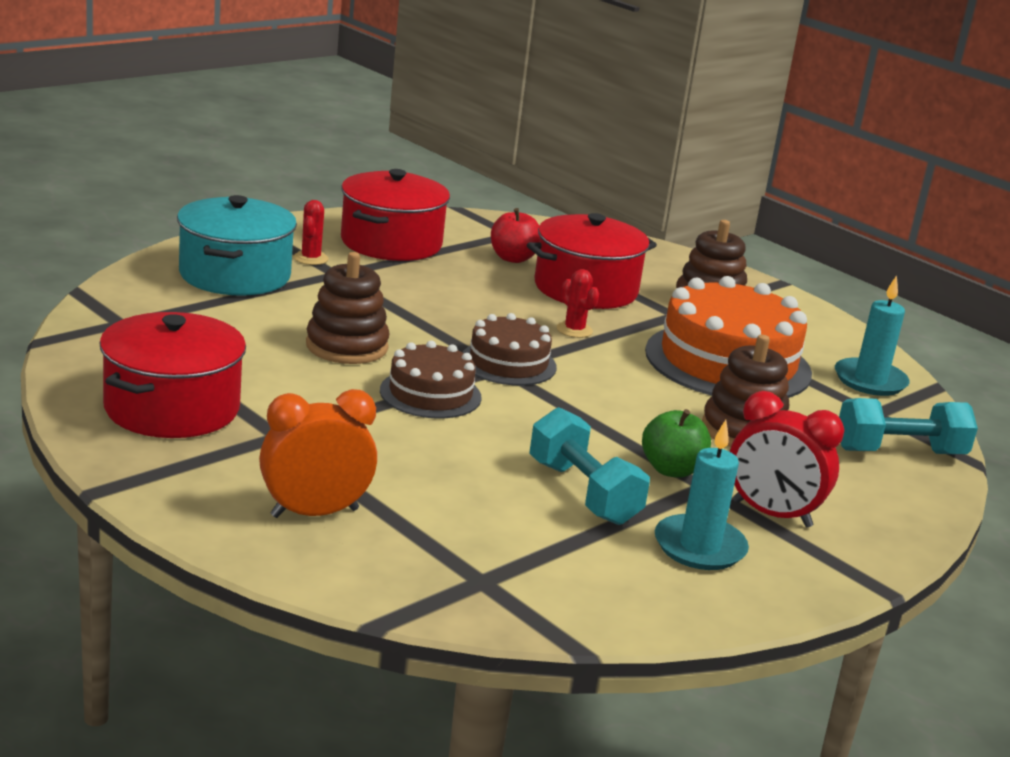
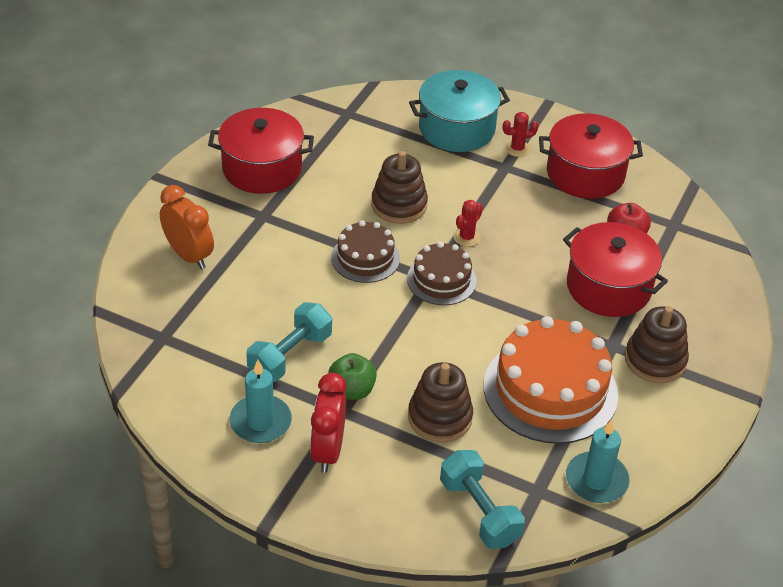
camera: 70 degrees right, 20 degrees up
(574, 330) = (527, 298): red cactus -> red cactus (467, 237)

